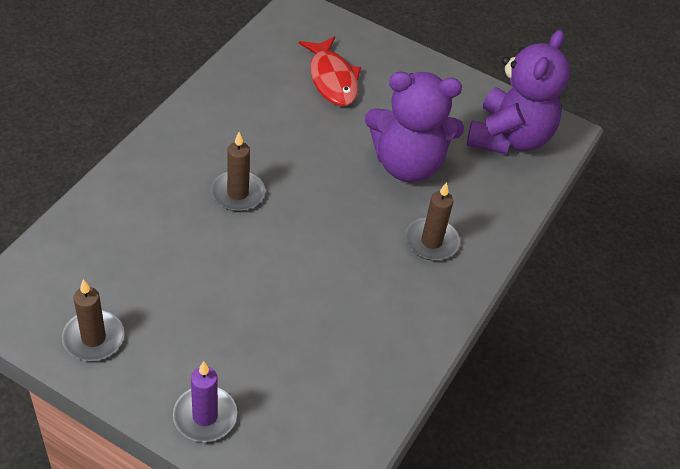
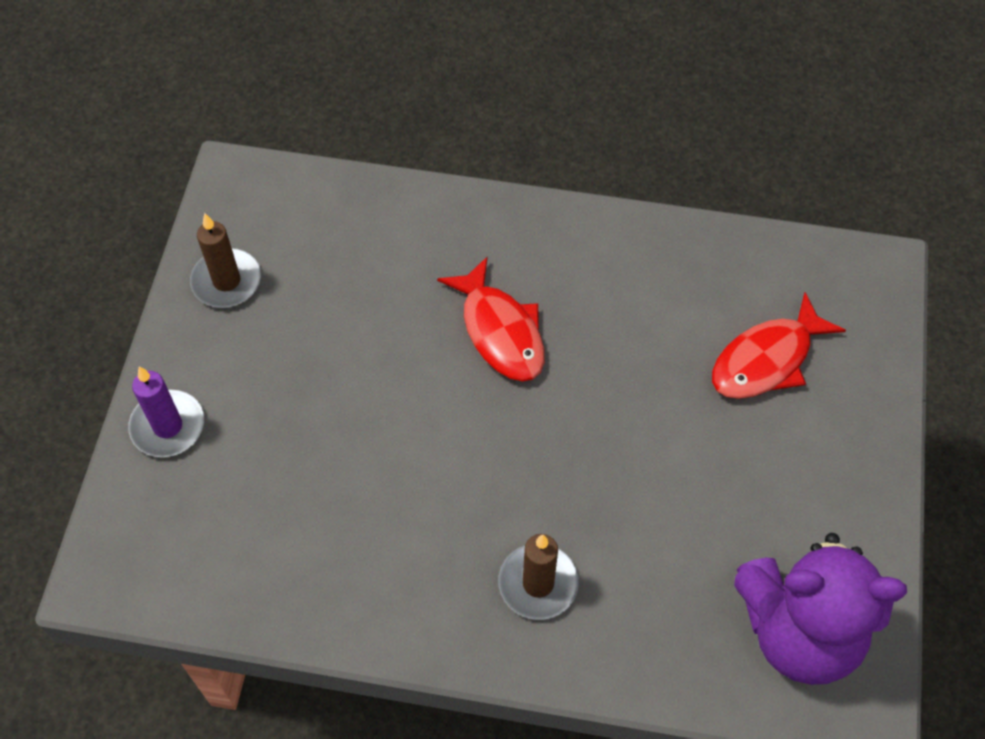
camera: 75 degrees right, 10 degrees up
(238, 193) = (500, 331): brown candle -> red fish
(407, 164) = (663, 508): purple teddy bear -> none

